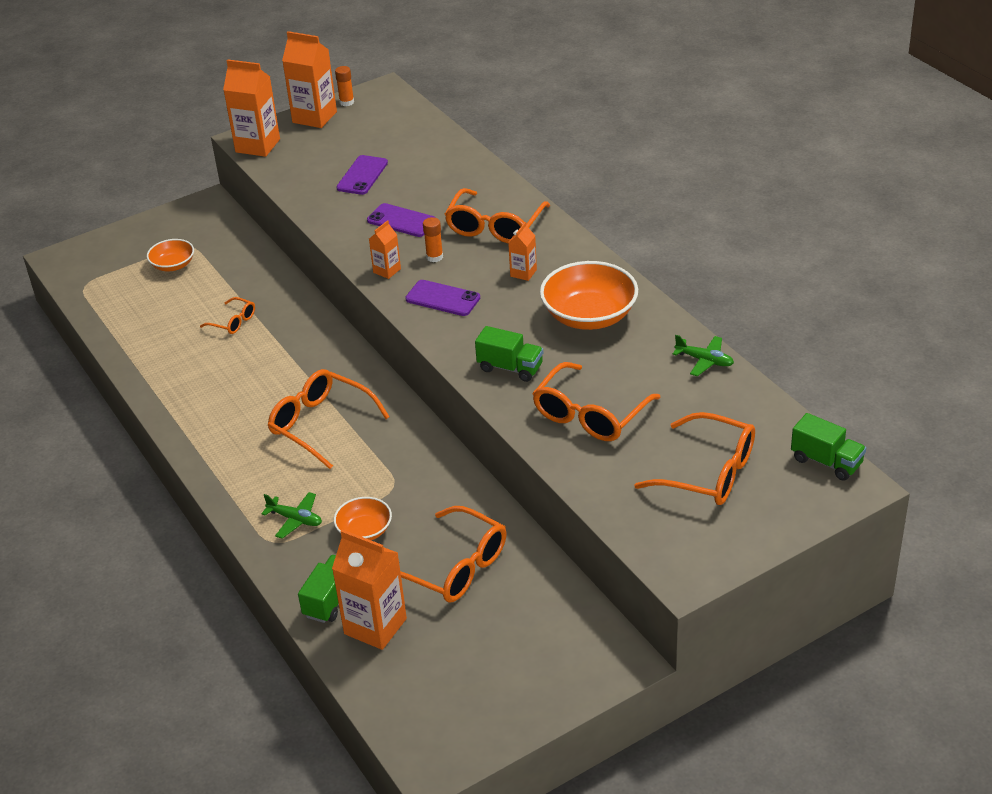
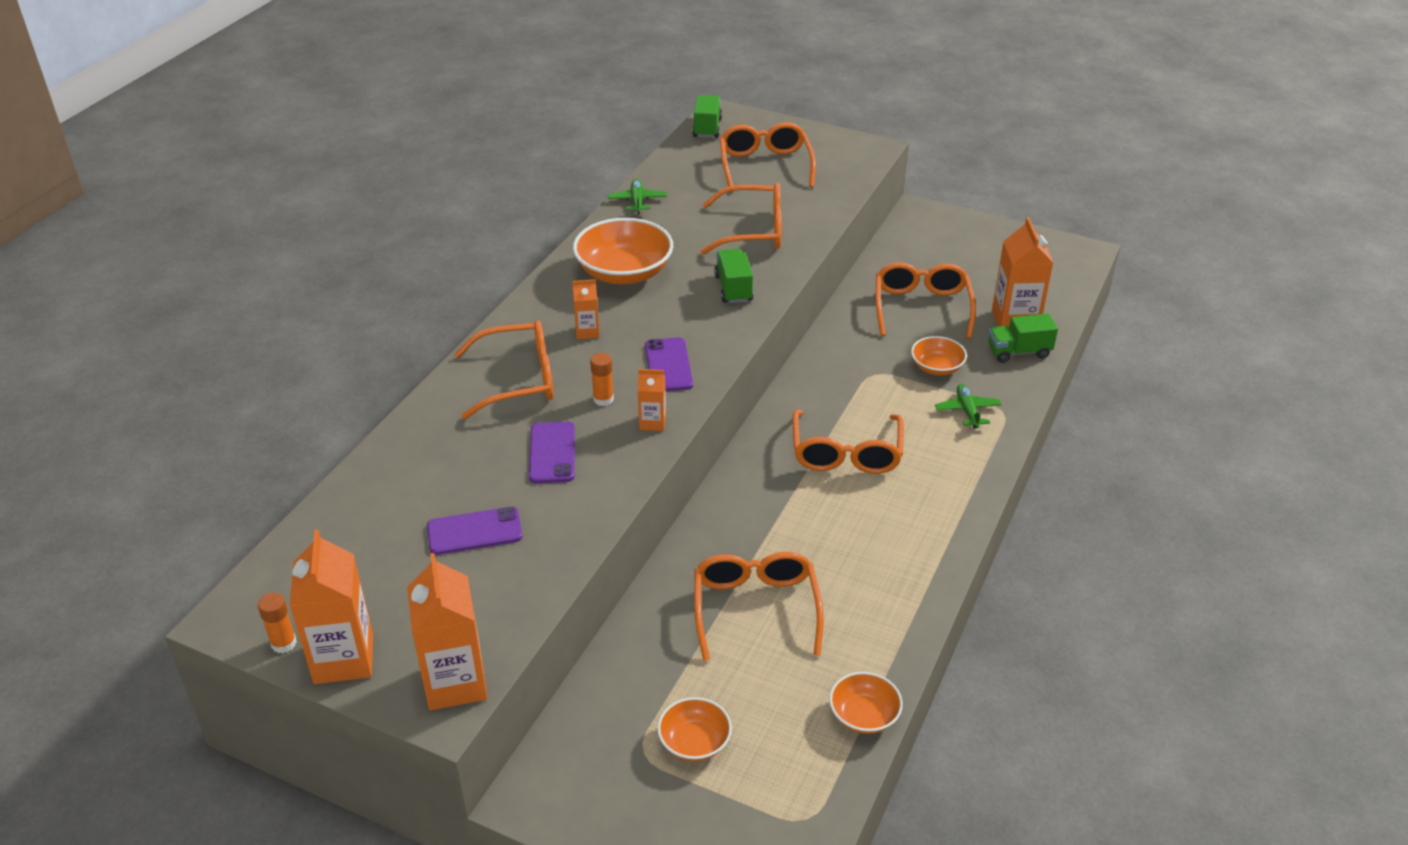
camera: 125 degrees left, 0 degrees up
(113, 332) = (864, 715): none -> orange bowl
(233, 322) = (755, 608): orange glasses -> orange glasses, size x1.91

